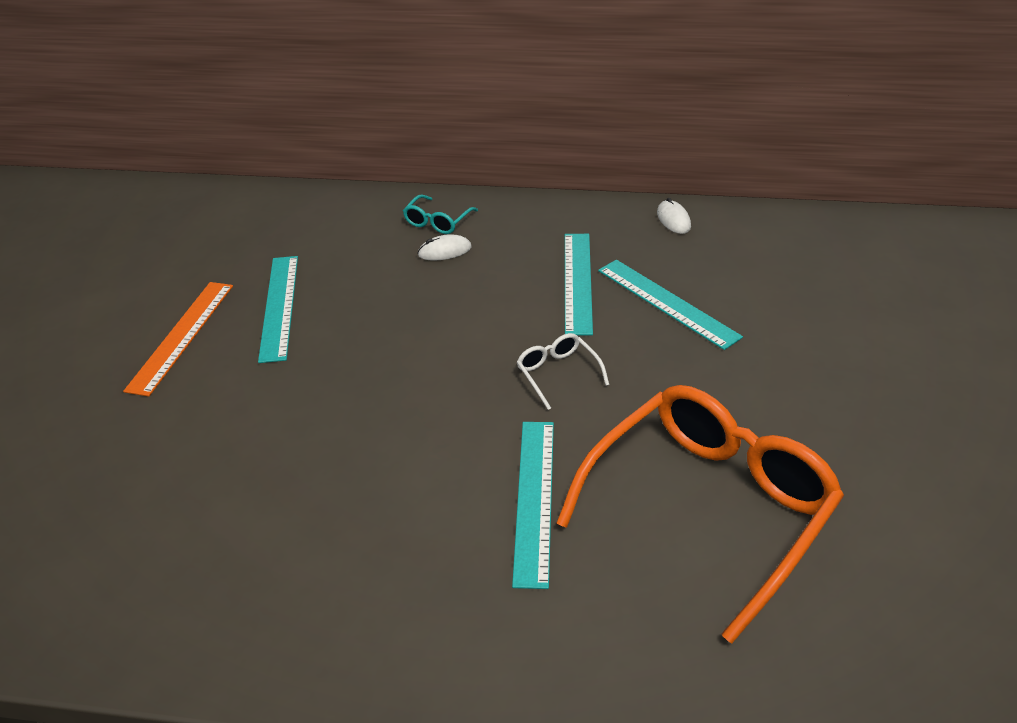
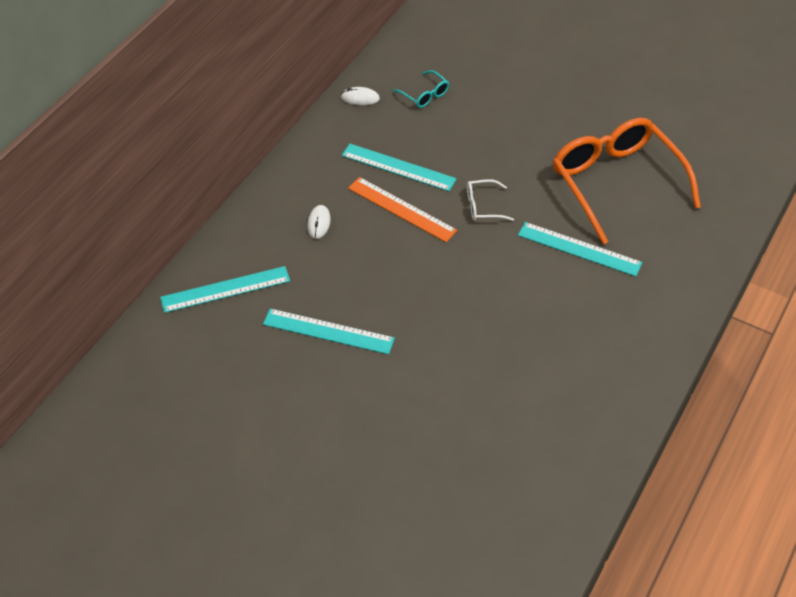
camera: 70 degrees left, 10 degrees up
(181, 336) = (329, 396): orange ruler -> orange ruler (401, 209)
(437, 222) = (278, 217): turquoise glasses -> turquoise glasses (425, 95)
(667, 303) = (445, 135): turquoise ruler -> turquoise ruler (225, 289)

